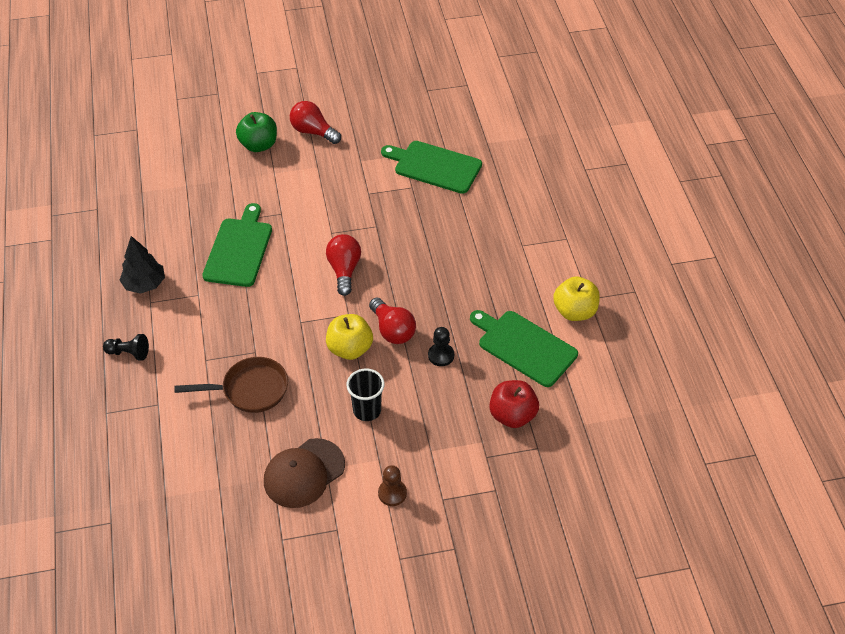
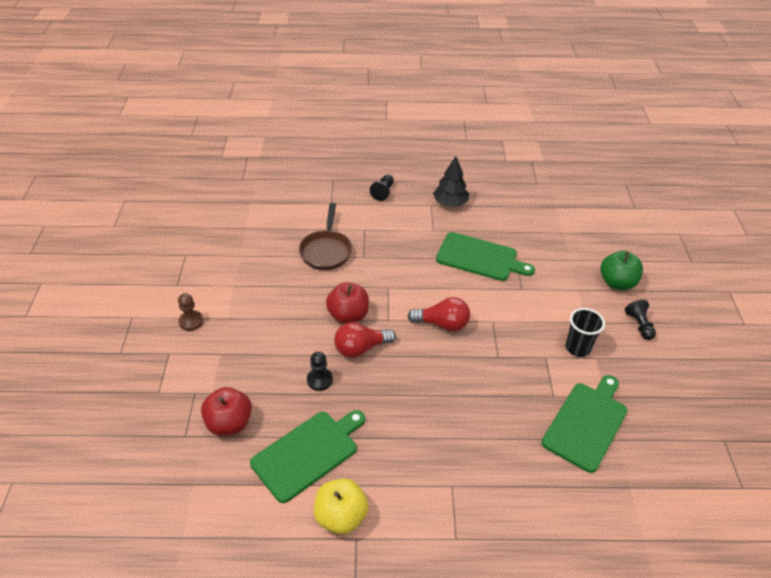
camera: 100 degrees right, 5 degrees down
(304, 473) = (235, 272): brown cap -> none
(313, 132) = (639, 325): red light bulb -> black pawn
(350, 349) = (348, 315): yellow apple -> red apple
(367, 410) = (278, 317): black cup -> black cup (577, 348)

